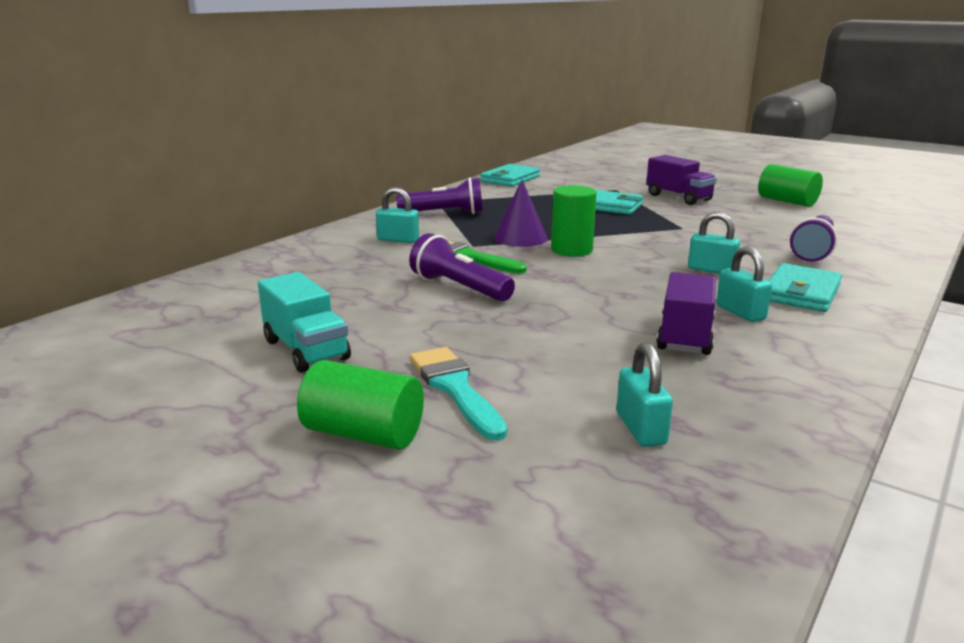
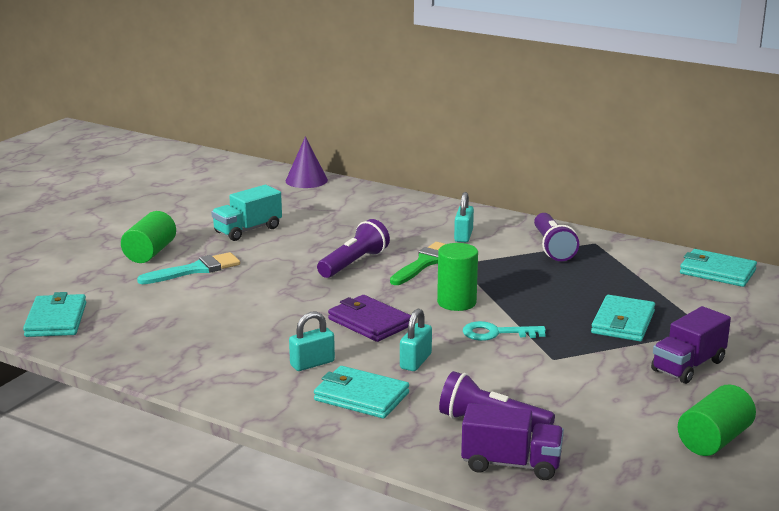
camera: 85 degrees right, 0 degrees up
(520, 238) = (486, 281): purple cone -> purple cone (306, 180)
(626, 285) = (369, 322): none -> purple wallet
(638, 240) = (496, 333): none -> turquoise key
(640, 429) = (141, 317): turquoise padlock -> none
(673, 524) = (56, 320): none -> turquoise wallet
(685, 336) = (266, 338): purple truck -> purple truck (511, 464)

